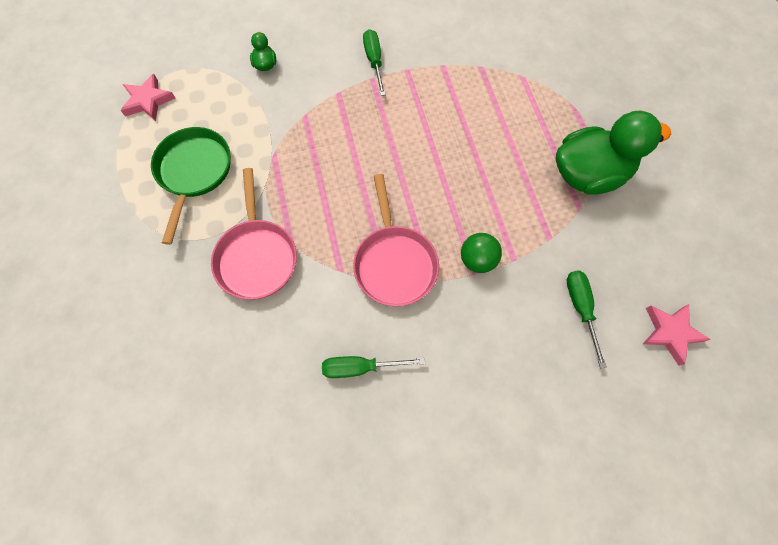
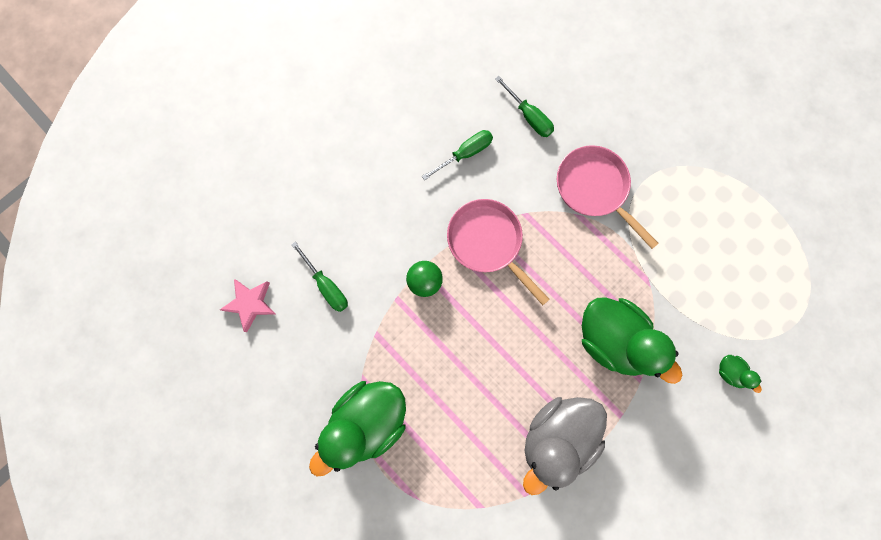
camera: 150 degrees right, 10 degrees up
(148, 101) = (796, 271): pink star -> none
(194, 172) = (699, 228): green pan -> none
(338, 129) = (612, 339): none -> green duck
(374, 61) = (632, 438): green screwdriver -> green screwdriver (529, 116)
(432, 90) = (556, 436): none -> grey duck

